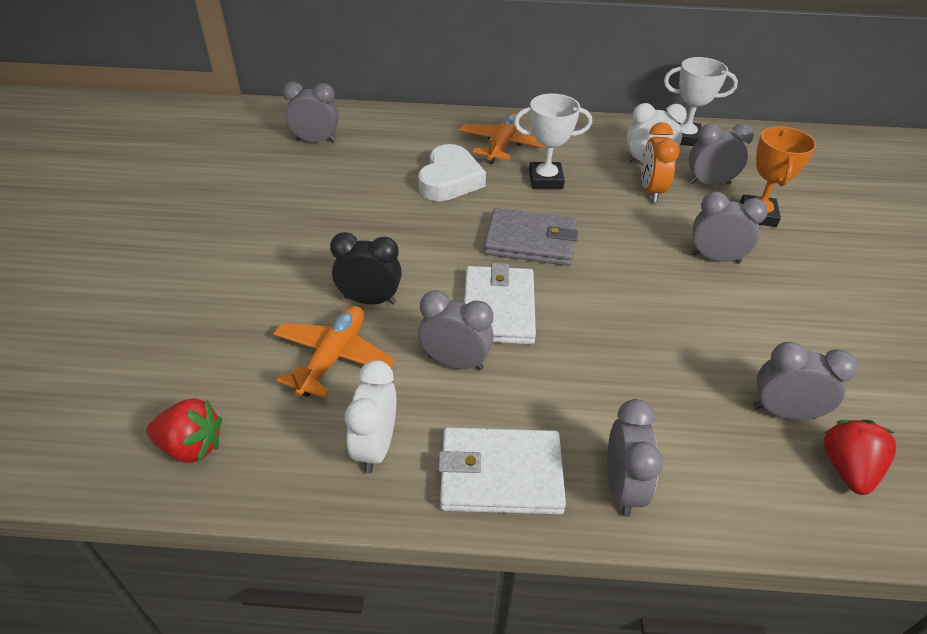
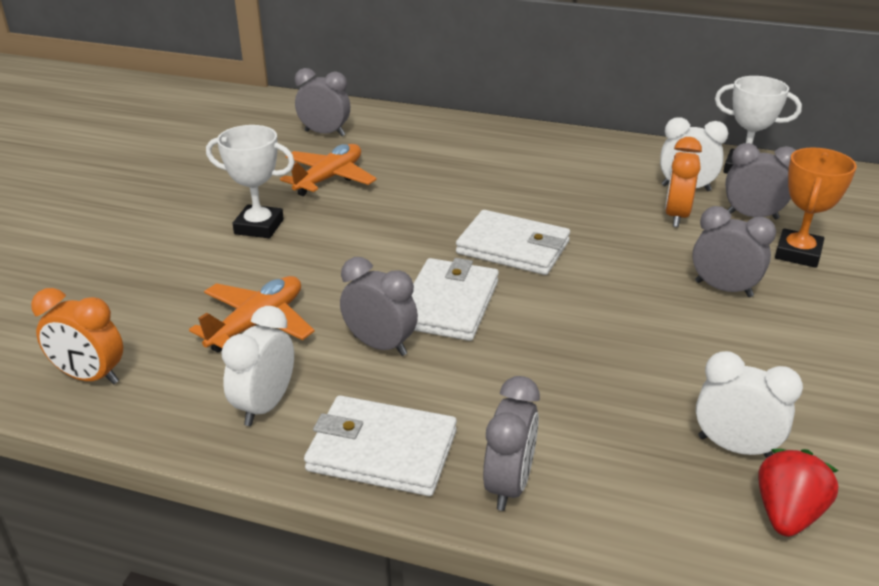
camera: 15 degrees right, 10 degrees down
(191, 446) = (90, 377): red strawberry -> orange clock
(370, 300) = (316, 279): black clock -> none
(450, 180) = (450, 182): white heart -> none
(502, 145) = (523, 156): orange plane -> orange plane (329, 178)
(530, 241) = (513, 247): grey wallet -> white wallet
(545, 180) = (557, 192): white trophy -> white trophy (259, 227)
(783, 412) = (734, 447): grey clock -> white clock

